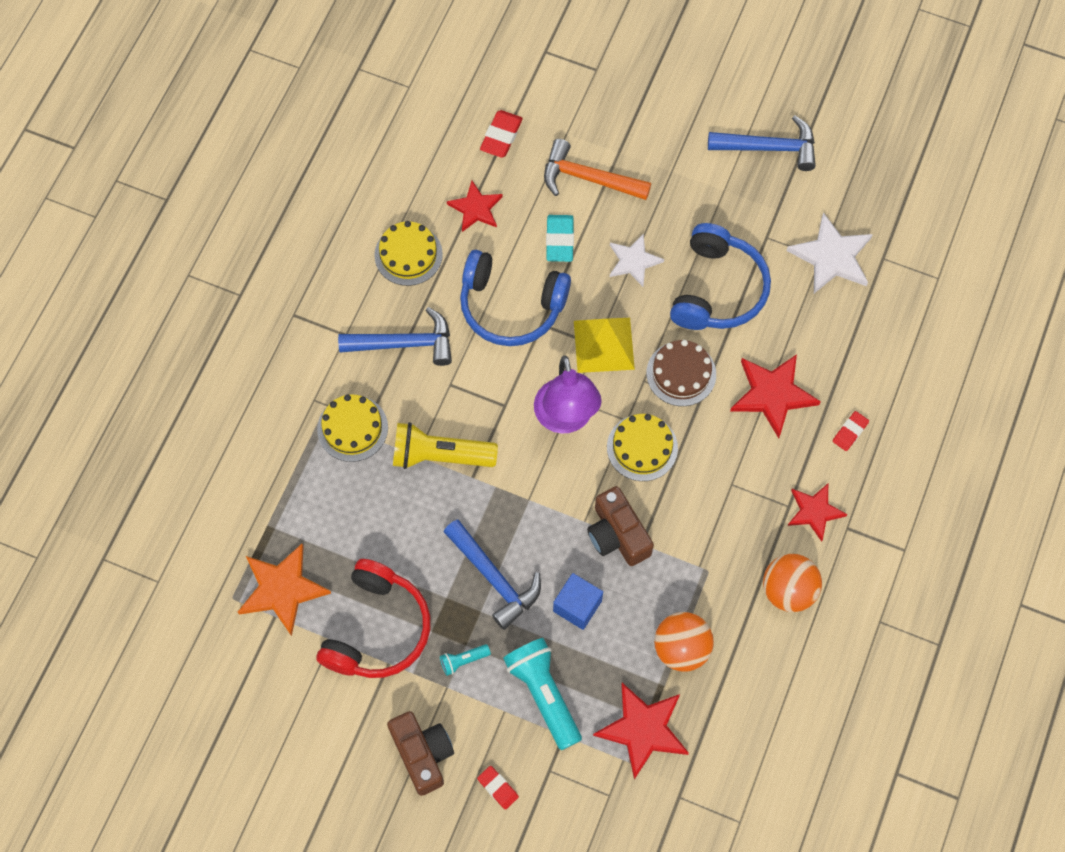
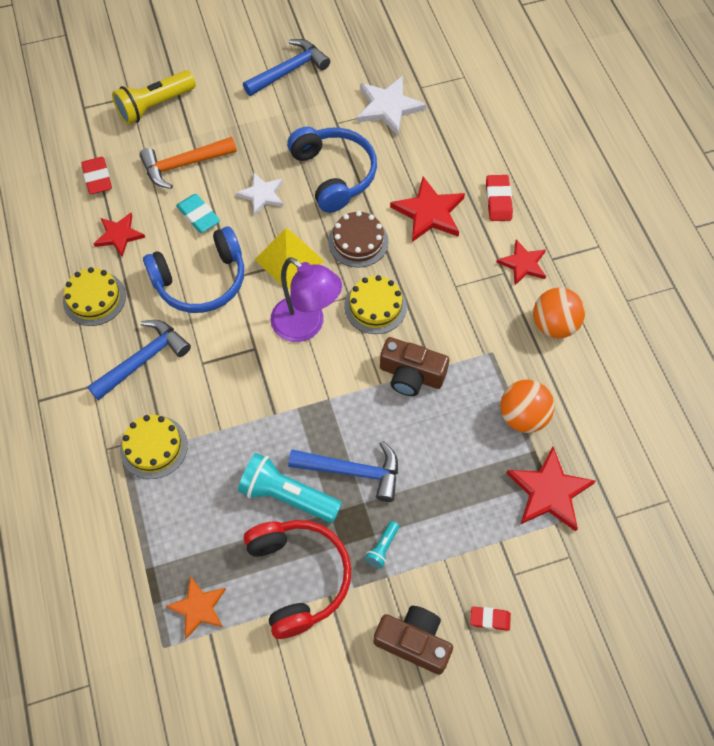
camera: 40 degrees left, 5 degrees down
(282, 589) = (198, 607): orange star -> orange star, size x0.66
(440, 455) = (237, 417): yellow flashlight -> yellow flashlight (155, 106)
(544, 694) = (460, 524): turquoise flashlight -> turquoise flashlight (287, 495)
(577, 606) = (428, 444): blue cube -> none
(850, 432) = (498, 200): red eraser -> red eraser, size x1.52

